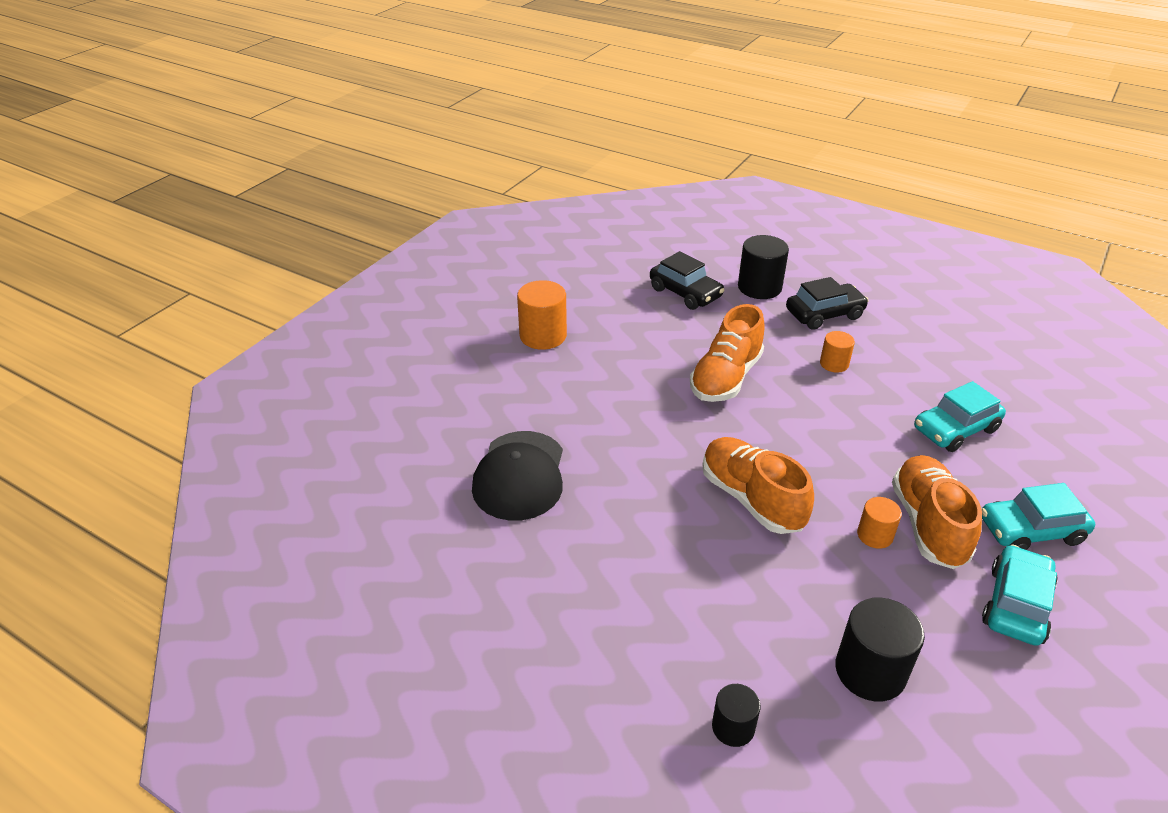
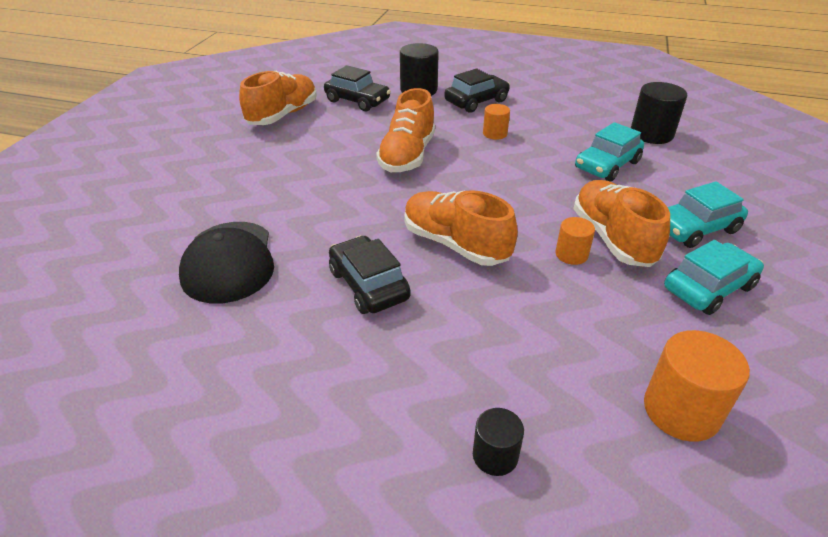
camera: 15 degrees left, 0 degrees up
(543, 336) = (235, 146): orange cylinder -> orange cylinder (681, 411)
(599, 301) = (283, 115): none -> orange shoe
(652, 528) = (368, 285): none -> black car
(870, 671) = (608, 371): black cylinder -> black cylinder (651, 134)
(1016, 604) = (708, 287): turquoise car -> turquoise car turned 45 degrees clockwise

